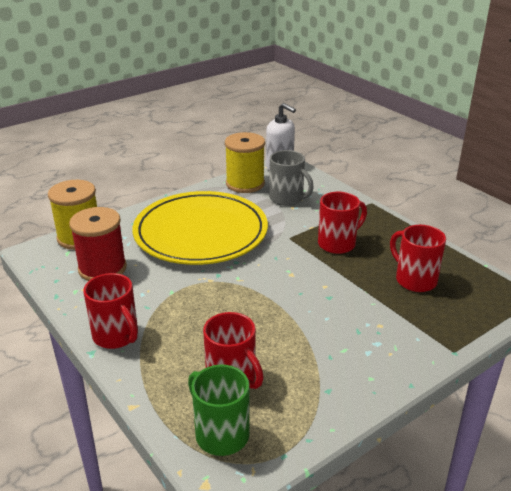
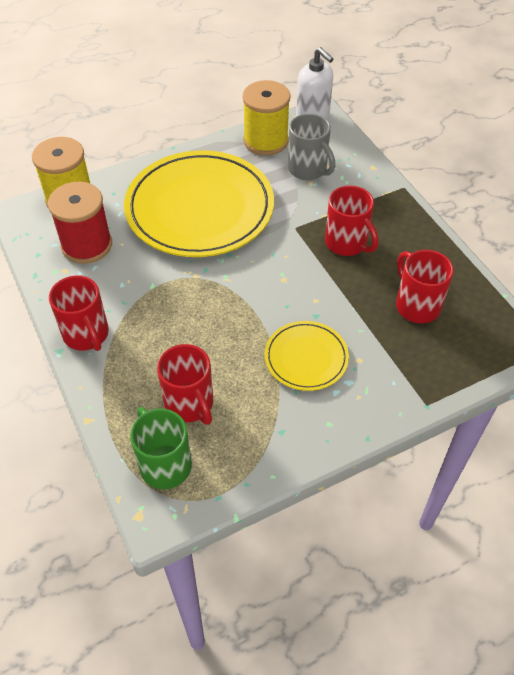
camera: 10 degrees right, 20 degrees up
(331, 329) = (306, 358): none -> yellow plate
(338, 243) = (347, 243): red mug -> red mug turned 75 degrees clockwise

